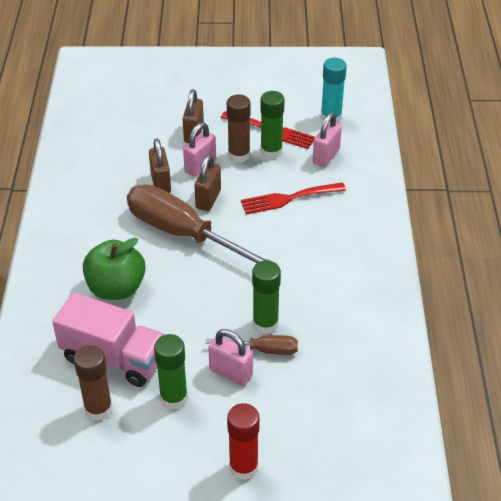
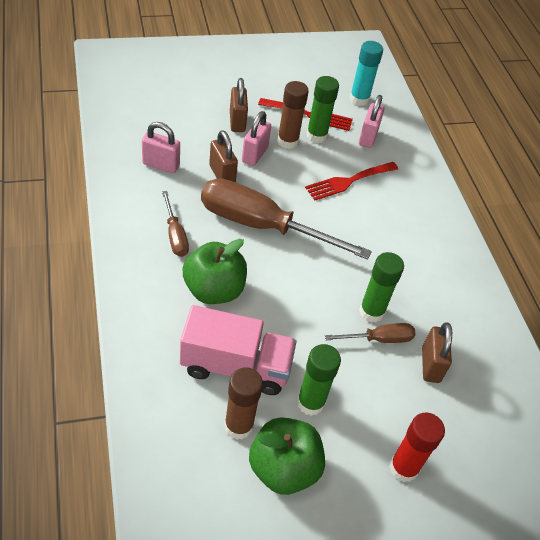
camera: 20 degrees left, 5 degrees up
(96, 235) = (175, 235): none -> brown screwdriver
(127, 451) = (283, 468): none -> green apple
(208, 199) = (273, 188): brown padlock -> brown padlock (430, 365)
(231, 373) = (356, 367): pink padlock -> pink padlock (161, 165)

